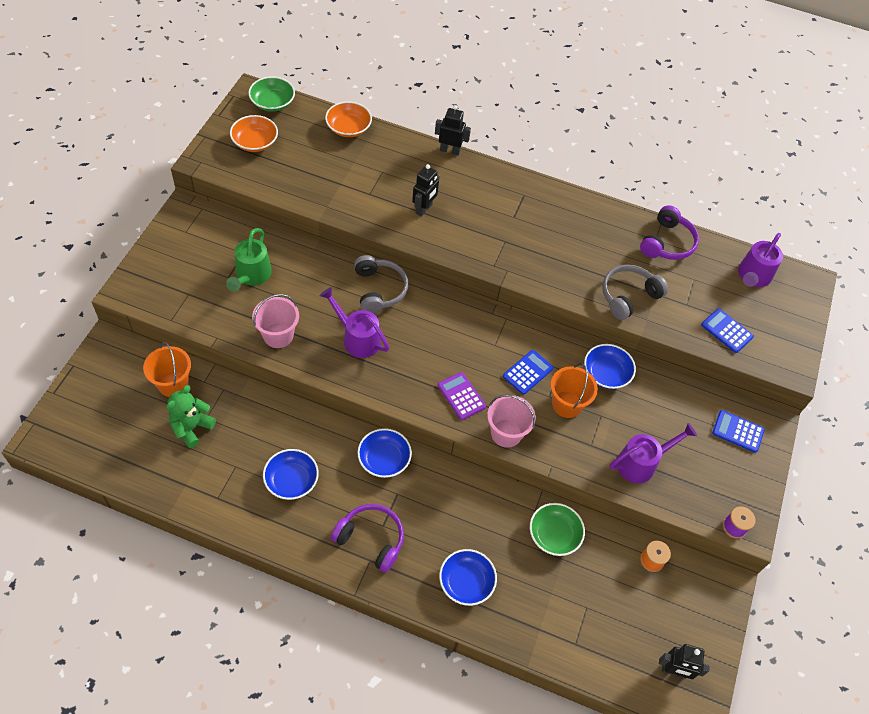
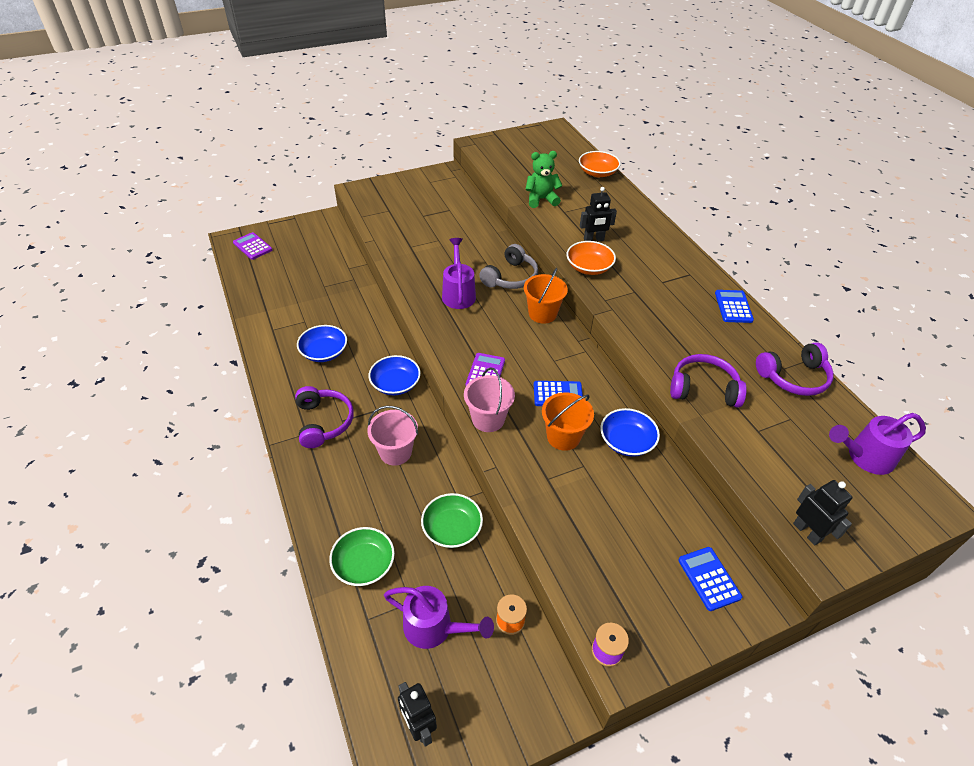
camera: 50 degrees right, 10 degrees down
(75, 430) = (252, 246): none -> purple calculator
(173, 384) = (331, 258): orange bucket -> orange bucket (542, 313)
(191, 427) = (309, 285): green teddy bear -> green teddy bear (541, 199)
(251, 276) = (437, 223): green watering can -> none
(255, 142) = (522, 150): orange bowl -> orange bowl (589, 267)
(272, 102) = (562, 138): green bowl -> green bowl (364, 564)
(278, 335) = (411, 261): pink bucket -> pink bucket (395, 452)
(450, 150) = (660, 219): black robot -> black robot (807, 532)
(466, 582) = (347, 502): blue bowl -> none
(628, 296) = (703, 389): grey headphones -> purple headphones
(641, 463) = (577, 526): purple watering can -> purple watering can (435, 628)
(726, 331) = (779, 477): blue calculator -> blue calculator (733, 307)

